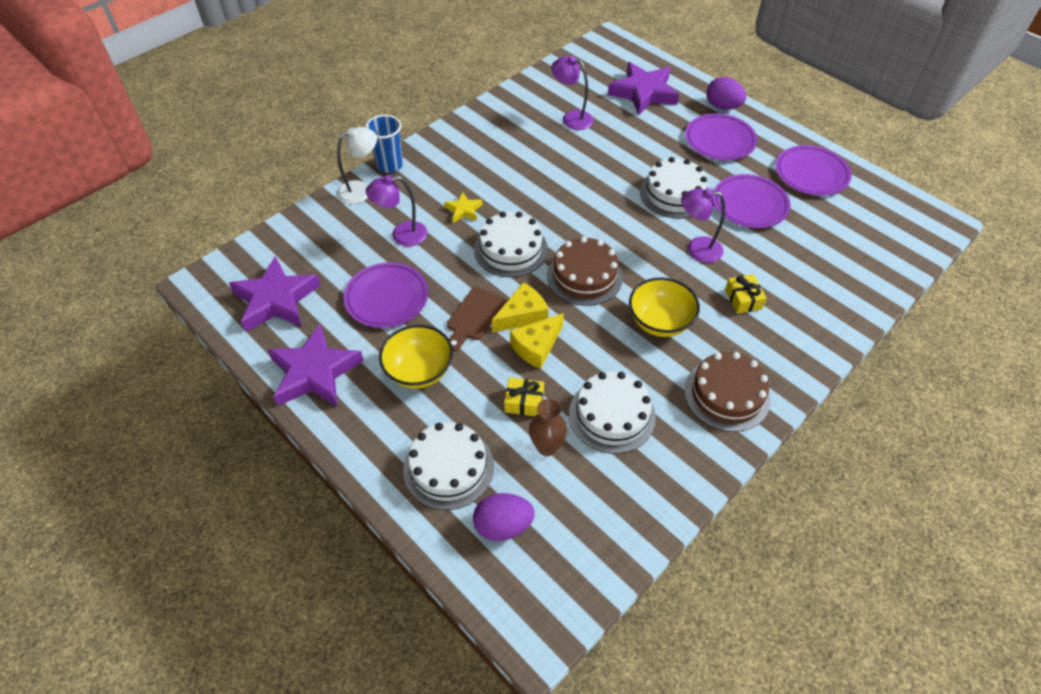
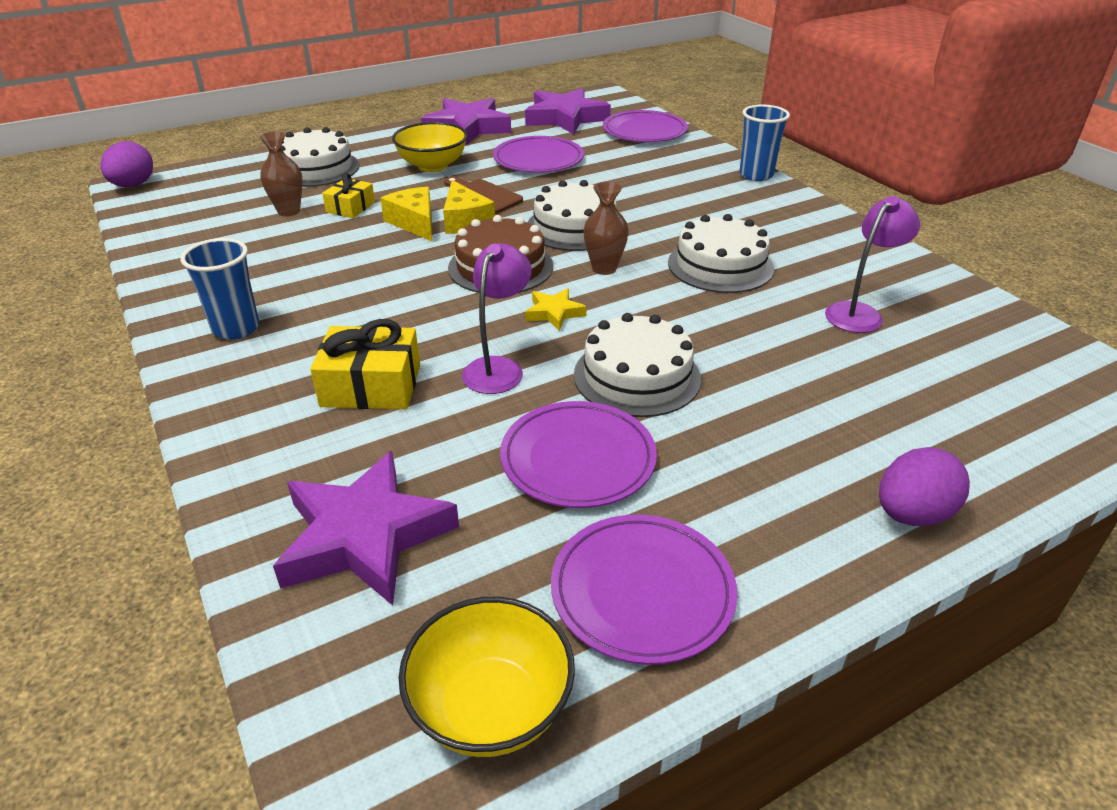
camera: 105 degrees right, 15 degrees down
(361, 190) = (713, 158): white lamp -> none
(402, 235) = (628, 172): purple lamp -> none
(464, 210) = (658, 208): yellow star -> yellow star (554, 313)
(503, 526) = (235, 183): purple egg -> purple egg (133, 185)
(565, 224) = (604, 268): none -> brown vase
(612, 415) = (288, 249): white cake -> white cake (720, 265)
(643, 93) = (951, 408): purple star -> purple star (364, 536)
(660, 322) = (386, 305): yellow bowl -> yellow bowl (490, 707)
(719, 140) = (784, 474): purple plate -> purple plate (644, 131)
(727, 394) = (236, 328): brown cake -> blue cup
(743, 299) = (371, 386): yellow gift -> yellow gift, size x1.62

